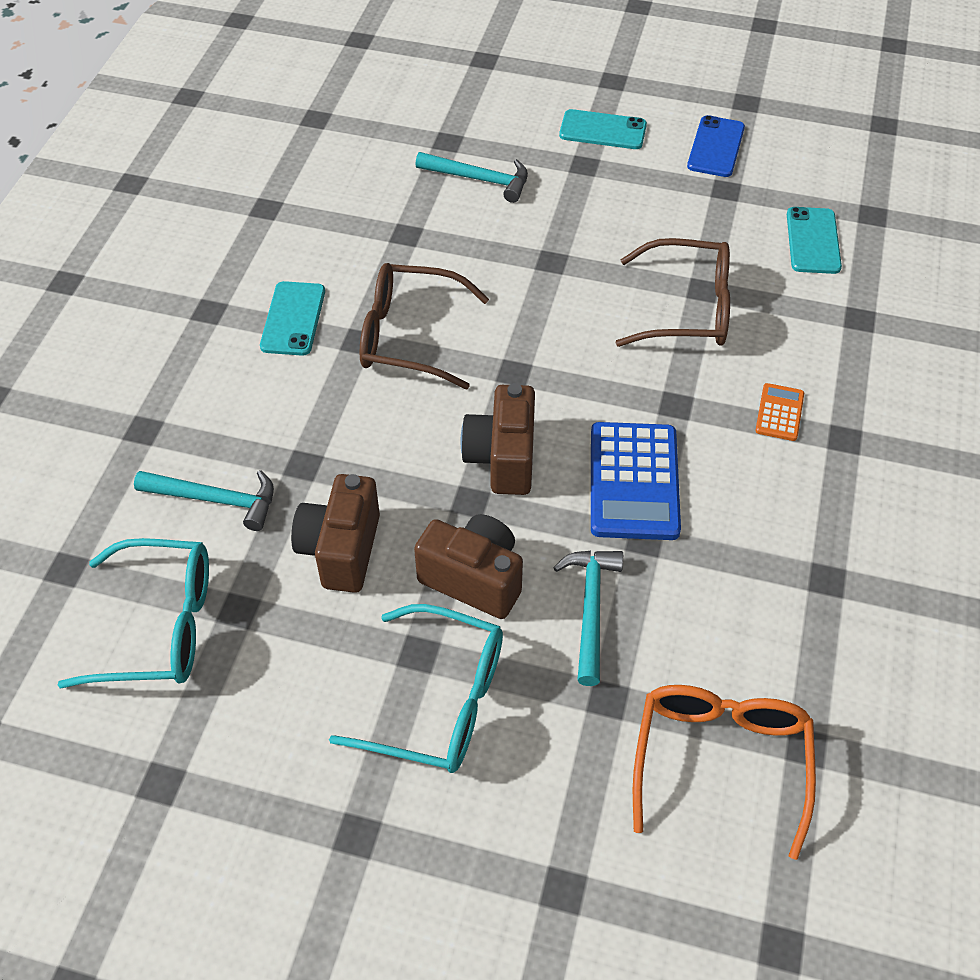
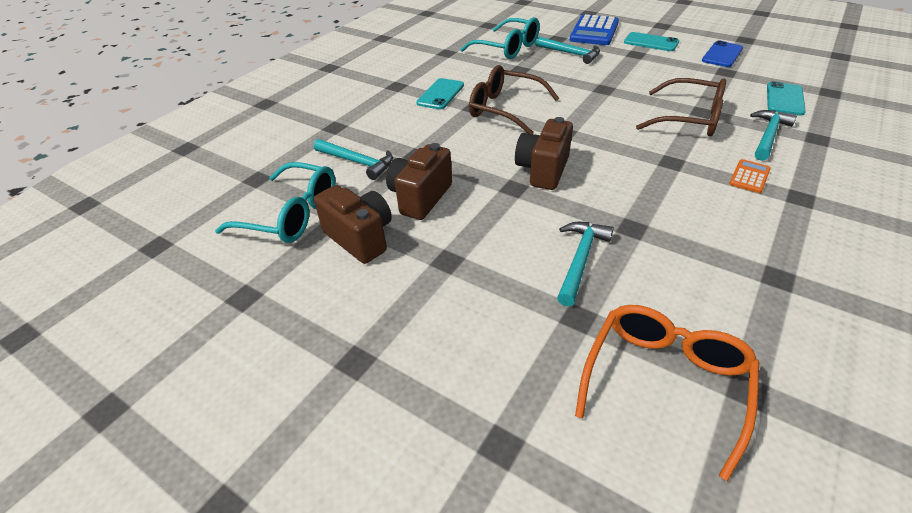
camera: 20 degrees right, 10 degrees down
(439, 702) = (450, 292): turquoise glasses -> turquoise glasses (507, 48)
(474, 579) = (501, 227): brown camera -> brown camera (360, 238)
(634, 481) = (631, 196): blue calculator -> blue calculator (594, 31)
(797, 325) = (768, 135): none -> turquoise hammer

